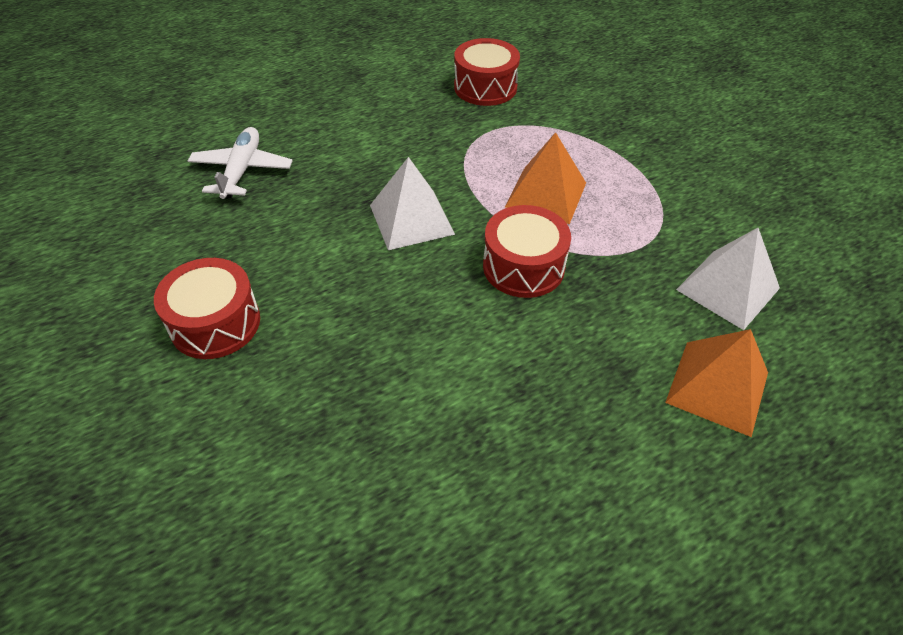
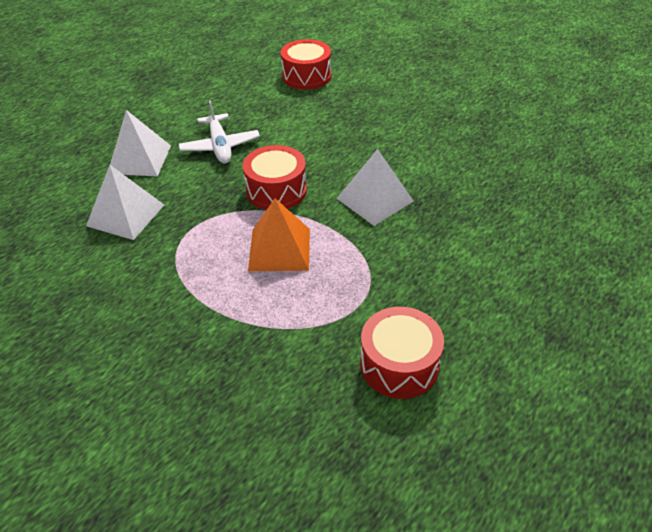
camera: 160 degrees right, 5 degrees down
(215, 323) = (441, 115): red drum -> red drum (306, 76)
(242, 170) = (535, 198): white plane -> white plane (220, 146)
(717, 387) = (140, 159): orange pyramid -> white pyramid

